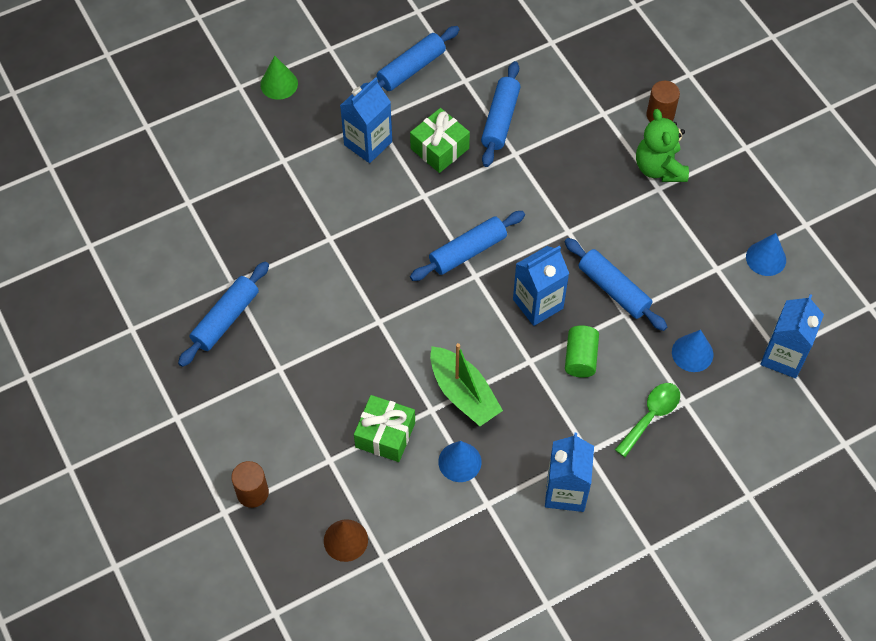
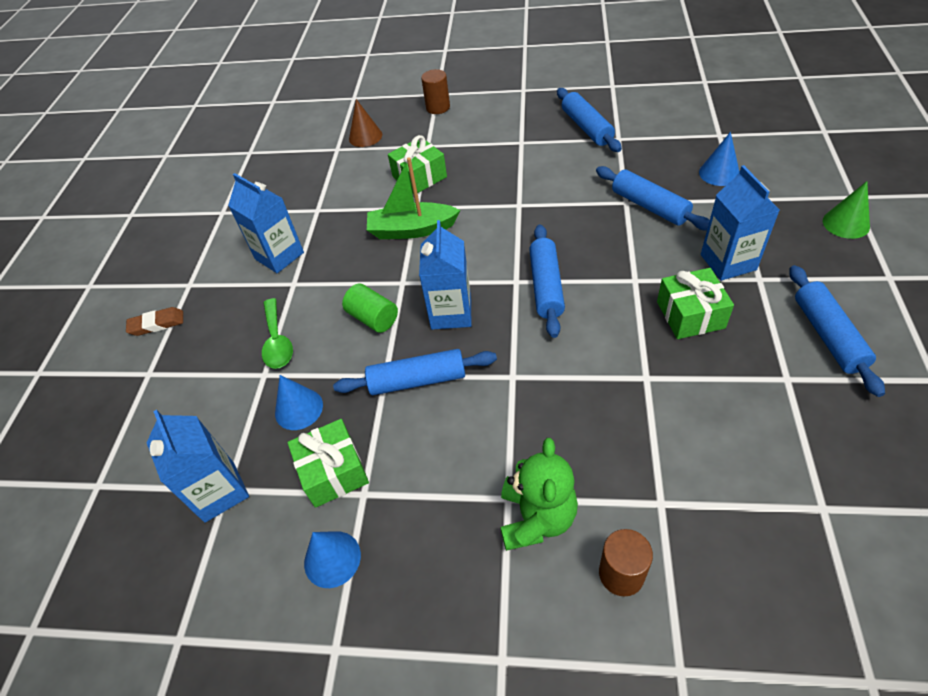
camera: 130 degrees right, 10 degrees down
(459, 462) = (361, 207): blue cone -> blue cone (719, 173)
(500, 120) = (705, 386): blue rolling pin -> blue rolling pin (649, 206)
(659, 168) = (536, 518): green teddy bear -> green teddy bear turned 75 degrees clockwise
(705, 536) = (157, 324): none -> brown eraser
(717, 296) = (333, 471): none -> green gift

